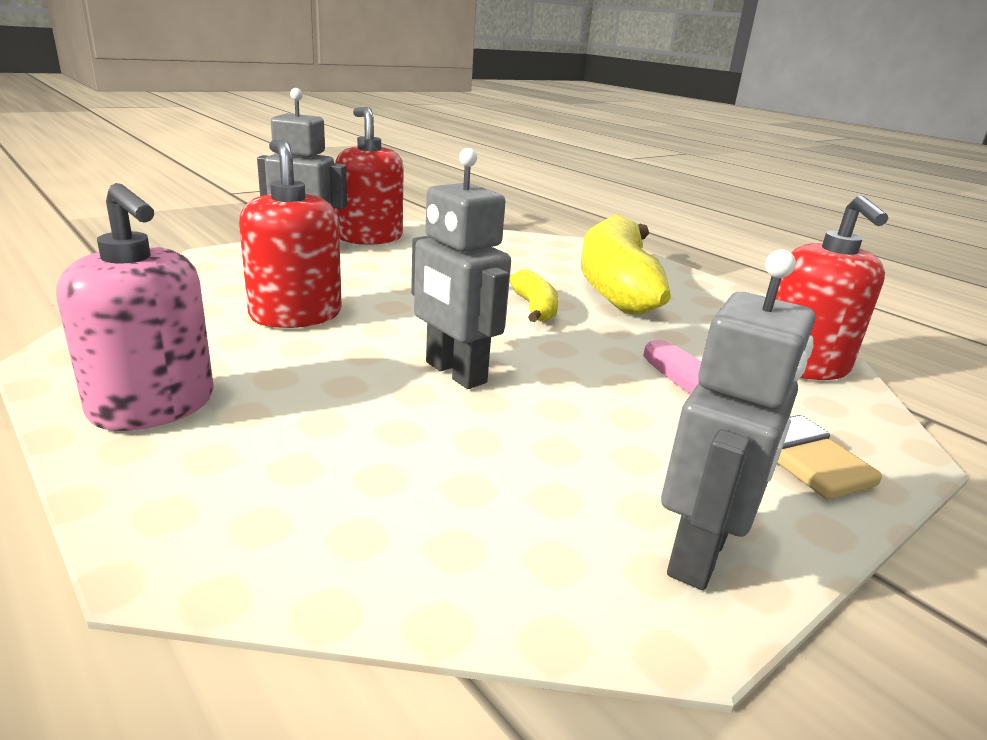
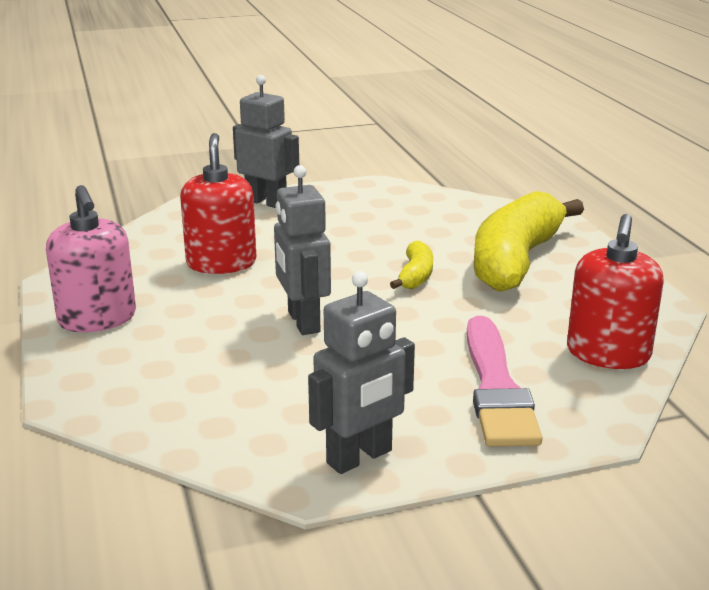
camera: 25 degrees right, 0 degrees up
(370, 237) = (329, 193): red soap dispenser -> none

